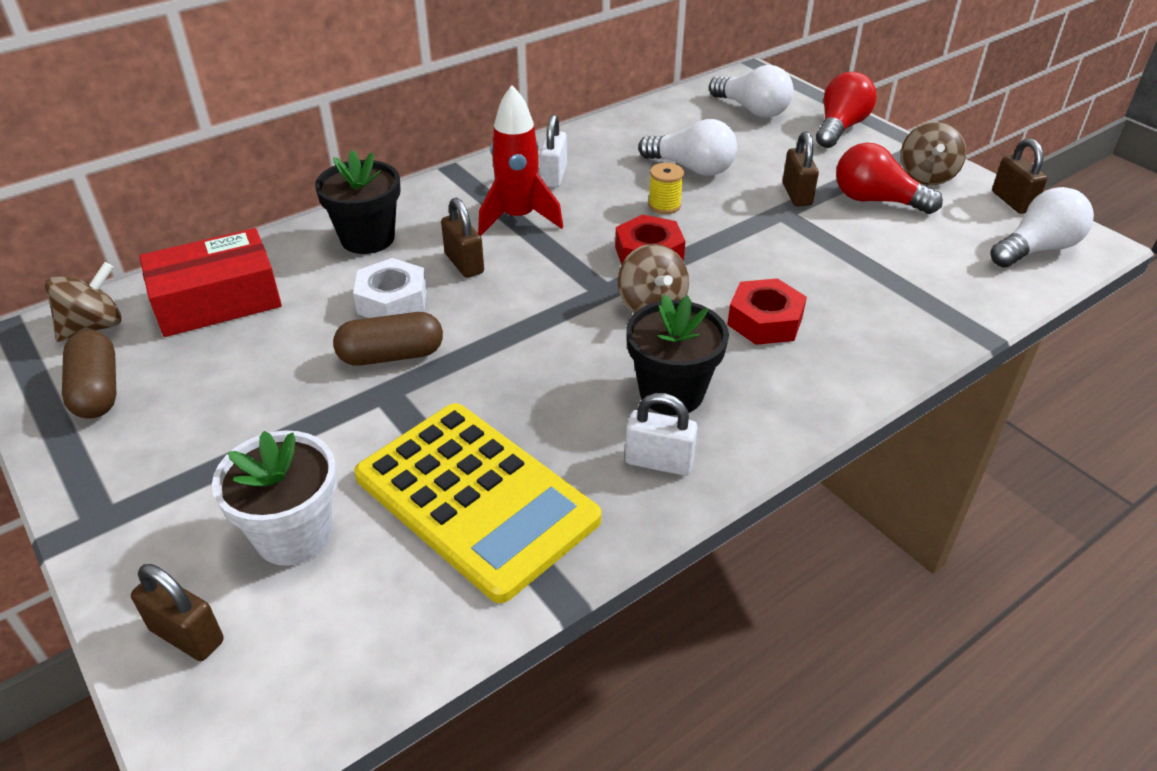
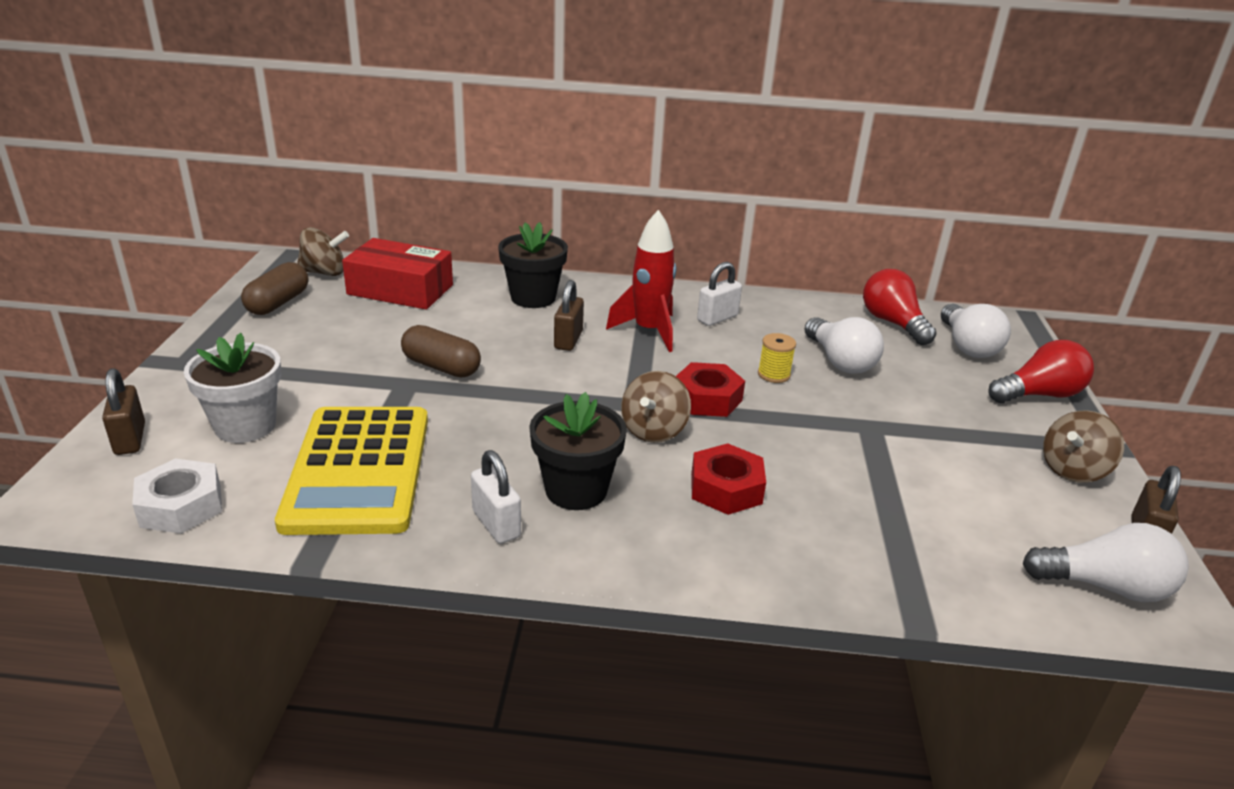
camera: 40 degrees right, 10 degrees down
(392, 301) = (491, 338): white nut -> white nut (181, 506)
(796, 194) = (907, 421): brown padlock -> none
(876, 200) = (982, 462): red light bulb -> red light bulb (893, 323)

